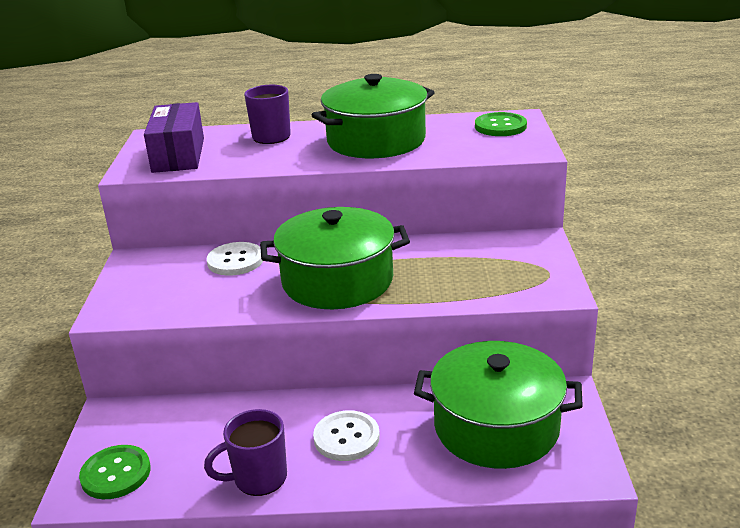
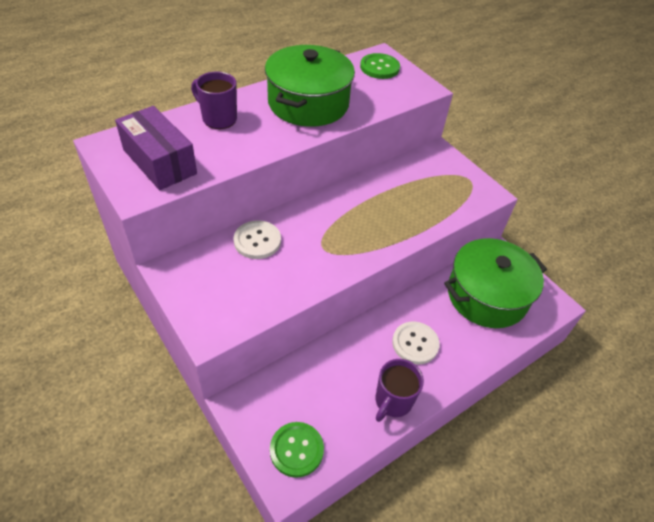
camera: 40 degrees left, 20 degrees up
(337, 281) = (350, 233): green pot -> none

